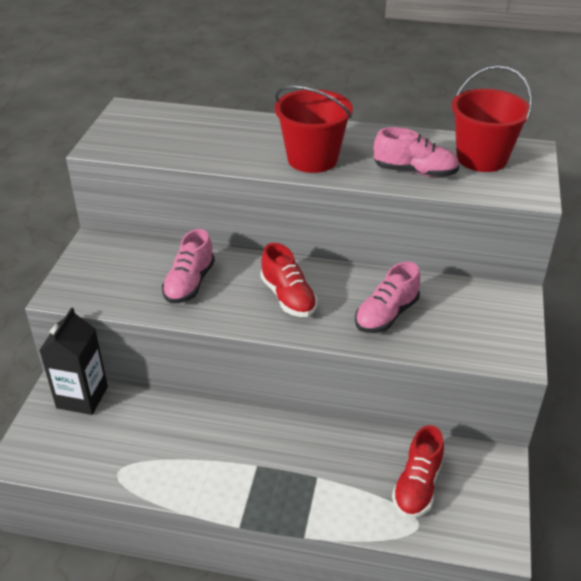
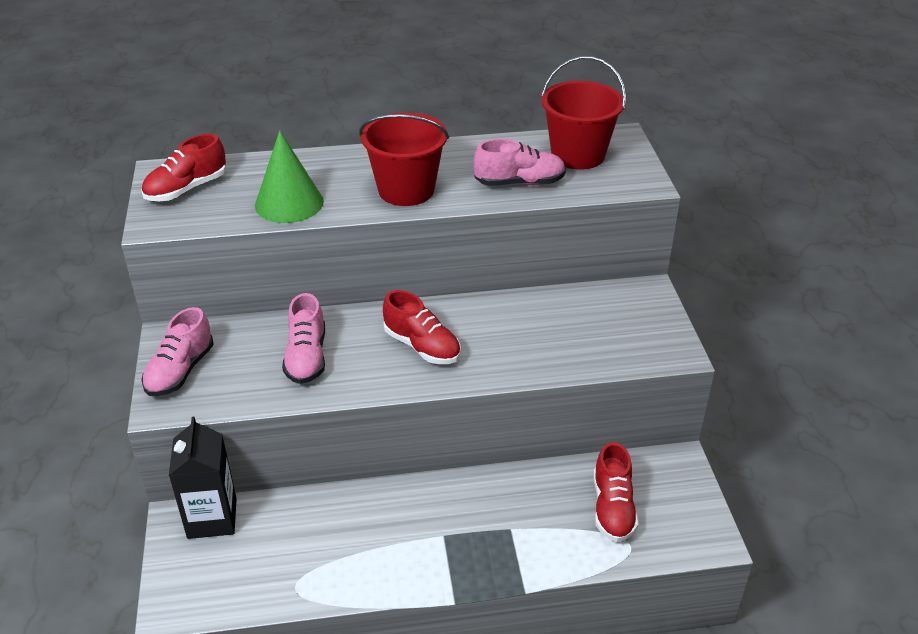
camera: 20 degrees left, 0 degrees up
(138, 125) = (186, 189): none -> red shoe
(210, 151) = (289, 203): none -> green cone
(386, 315) = (532, 340): pink shoe -> pink shoe (180, 371)

